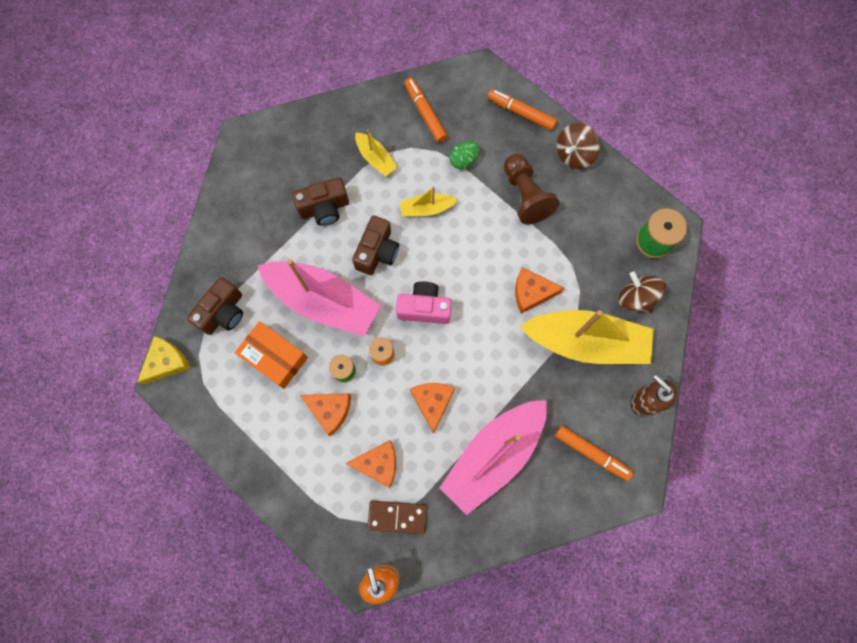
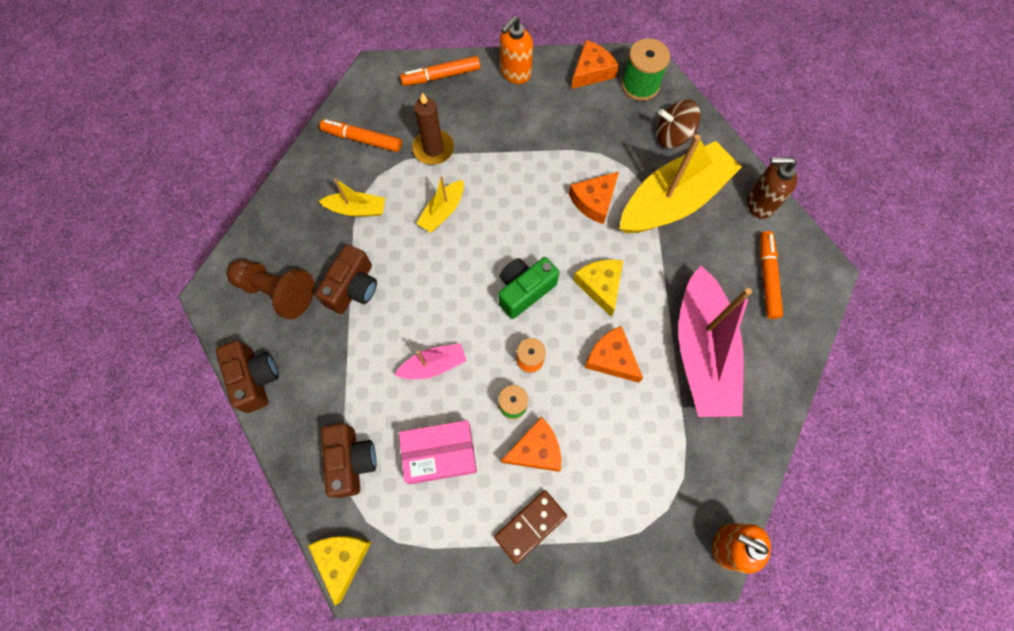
camera: 45 degrees left, 5 degrees down
(274, 357) = (440, 454): orange box -> pink box
(323, 301) = (434, 365): pink boat -> pink boat, size x0.47
(377, 252) = (437, 282): brown camera -> brown camera (255, 379)
(378, 464) = (622, 453): orange cheese -> orange cheese (591, 71)
(397, 516) = (684, 480): brown domino -> brown domino (530, 526)
(424, 308) = (524, 290): pink camera -> green camera
(463, 160) = (433, 149): green egg -> brown candle
(475, 351) = (600, 286): none -> yellow cheese
(525, 196) = (511, 134): brown pawn -> brown pawn (277, 291)
(574, 154) = (515, 73): brown spinning top -> orange soap dispenser
(591, 453) = (767, 278): orange marker -> orange marker turned 75 degrees counterclockwise

